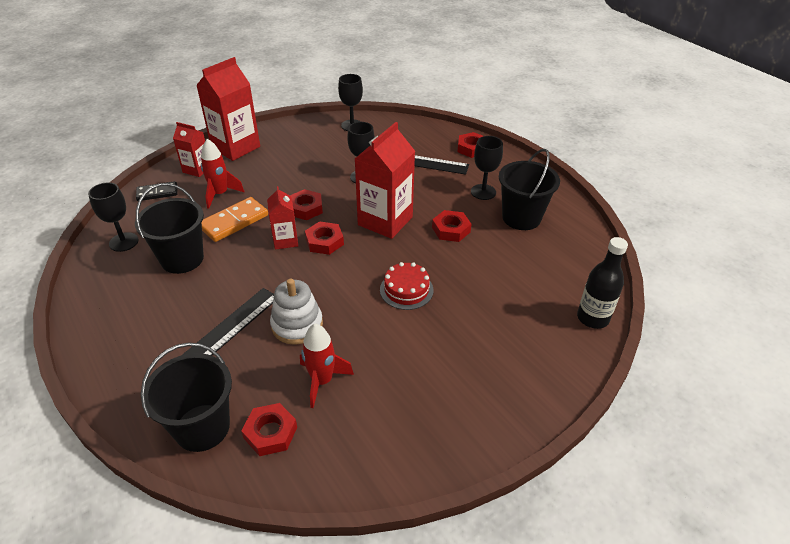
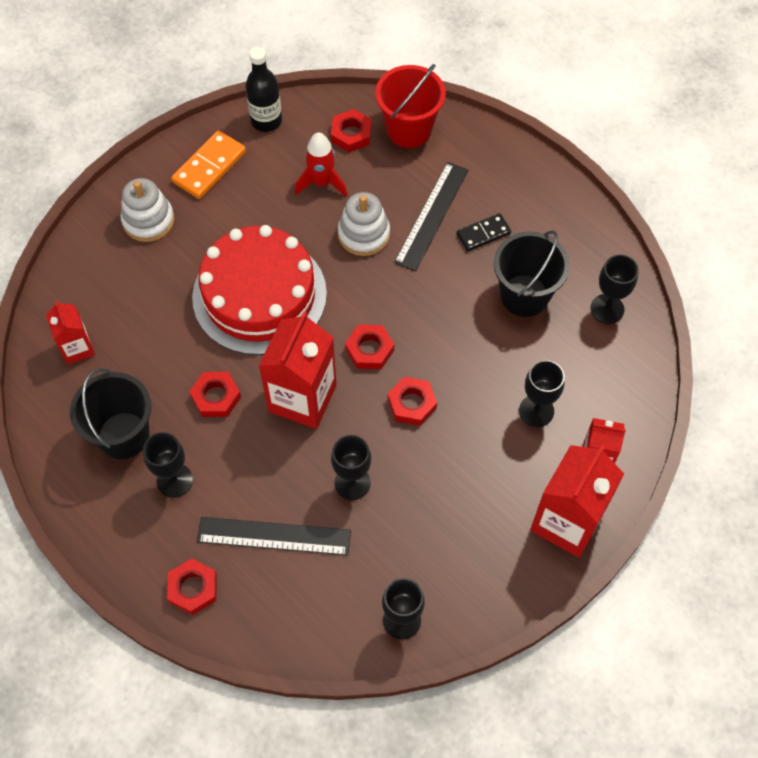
camera: 170 degrees right, 20 degrees up
(157, 193) = (621, 399): black domino -> black domino (483, 234)
(202, 427) = (409, 129): black bucket -> red bucket
(220, 194) = (536, 411): red rocket -> black goblet
(234, 221) = (493, 364): orange domino -> orange domino (209, 167)
(285, 240) = (417, 344): red carton -> red carton (77, 348)
(406, 290) = (259, 295): red cake -> red cake, size x2.25
(510, 370) = (148, 220): none -> white stacking toy
(592, 318) = (58, 291): black bottle -> black bottle (266, 121)

